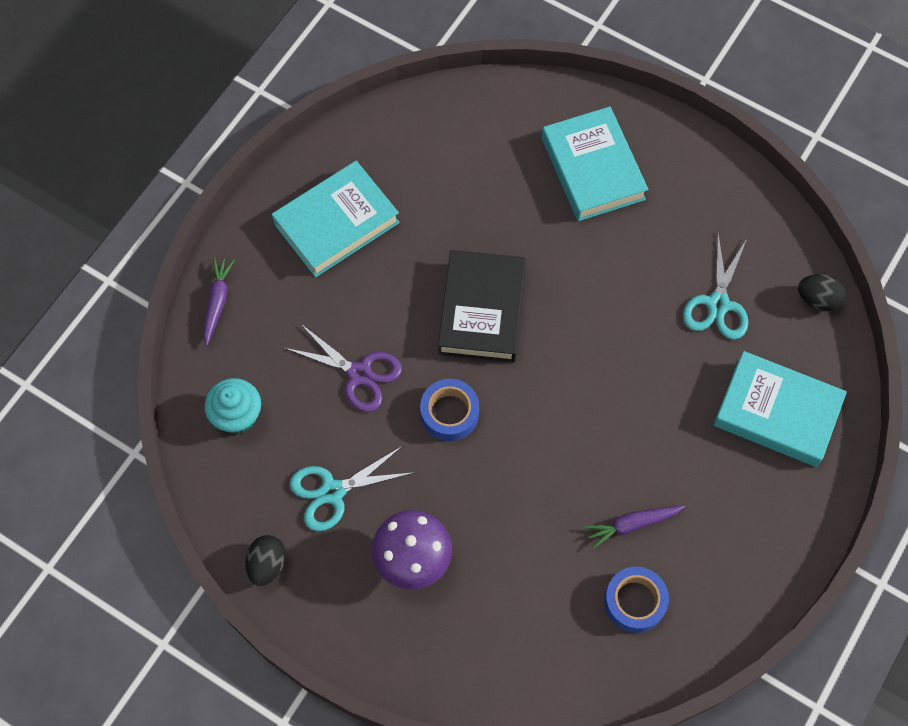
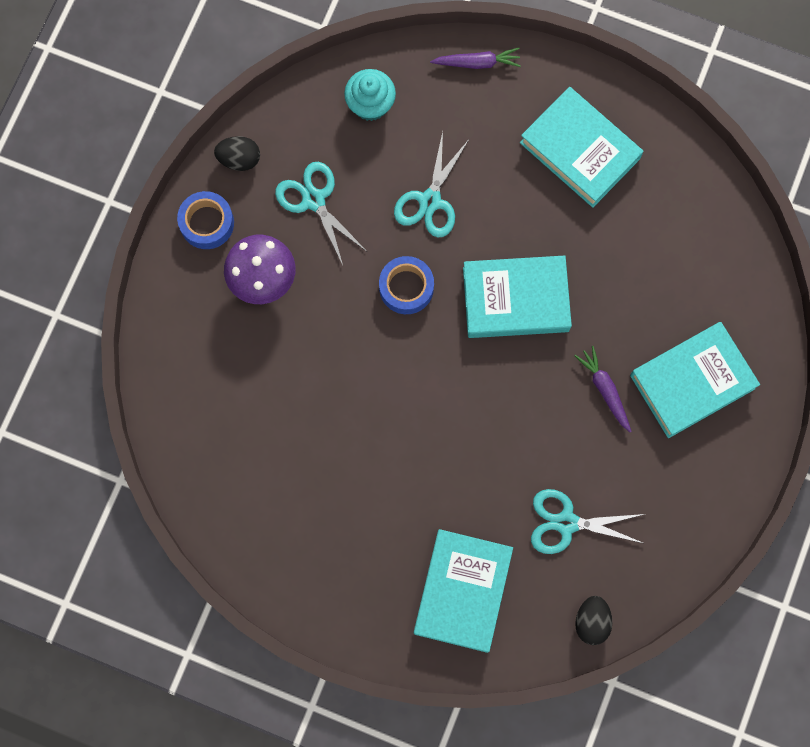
camera: 80 degrees right, 10 degrees up
(359, 374) = (430, 201): purple scissors -> turquoise scissors
(482, 310) = (515, 299): black book -> turquoise book
(633, 524) = (328, 468): purple carrot -> purple carrot (605, 390)
(634, 602) = (256, 479): blue tape -> blue tape (207, 223)

